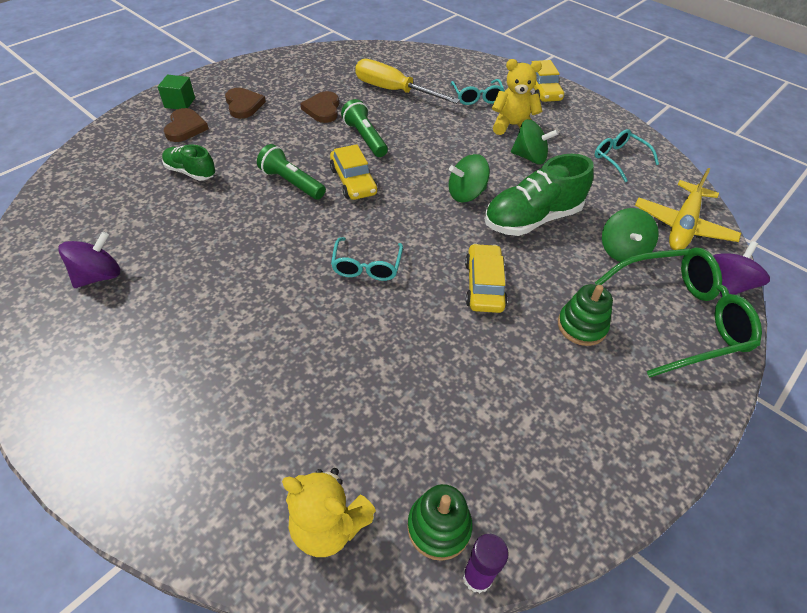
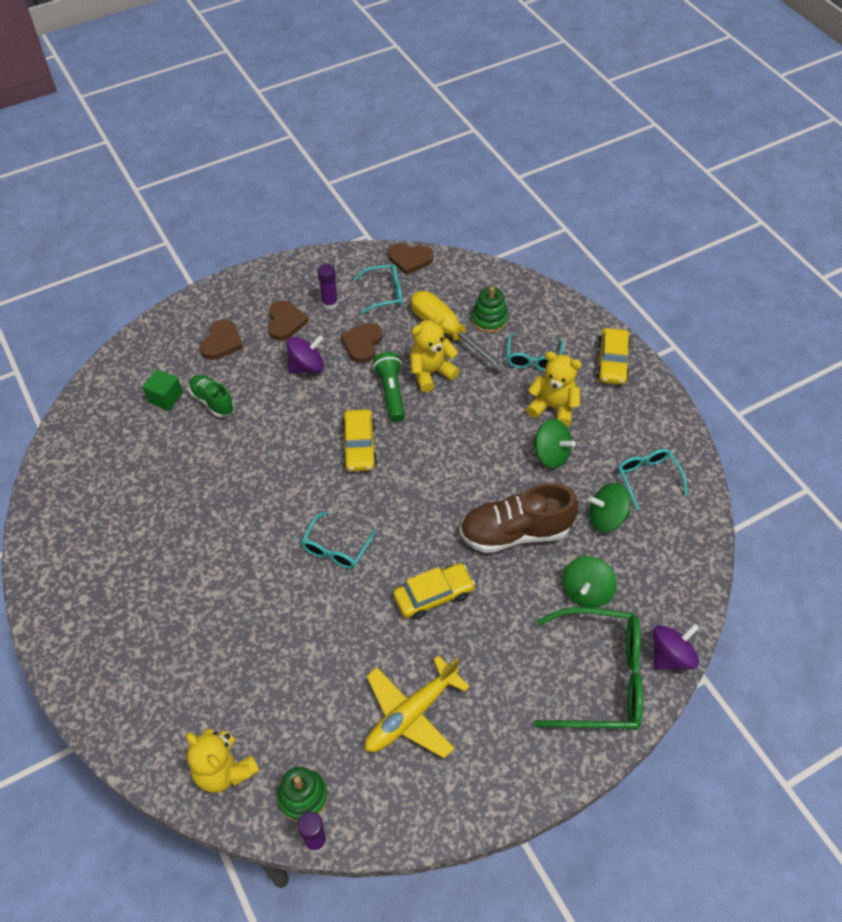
camera: 20 degrees right, 5 degrees up
(99, 276) = (110, 502): purple spinning top -> purple spinning top (307, 366)
(180, 103) = (224, 307): green cube -> green cube (165, 397)
(280, 87) = (330, 303): none -> purple glue stick
(291, 183) = (300, 435): green flashlight -> none
(327, 74) = (385, 293): none -> turquoise glasses
(339, 51) = (409, 259): none -> brown heart
(394, 119) = (431, 373): none -> yellow teddy bear
(466, 194) = (463, 487): green spinning top -> green spinning top (606, 518)
(484, 285) = (433, 595): yellow car -> yellow car turned 45 degrees clockwise
(532, 219) = (515, 532): green shoe -> brown shoe
(581, 326) = (502, 660): green stacking toy -> green stacking toy (489, 319)
(682, 226) = (666, 578): yellow plane -> yellow plane (411, 714)

